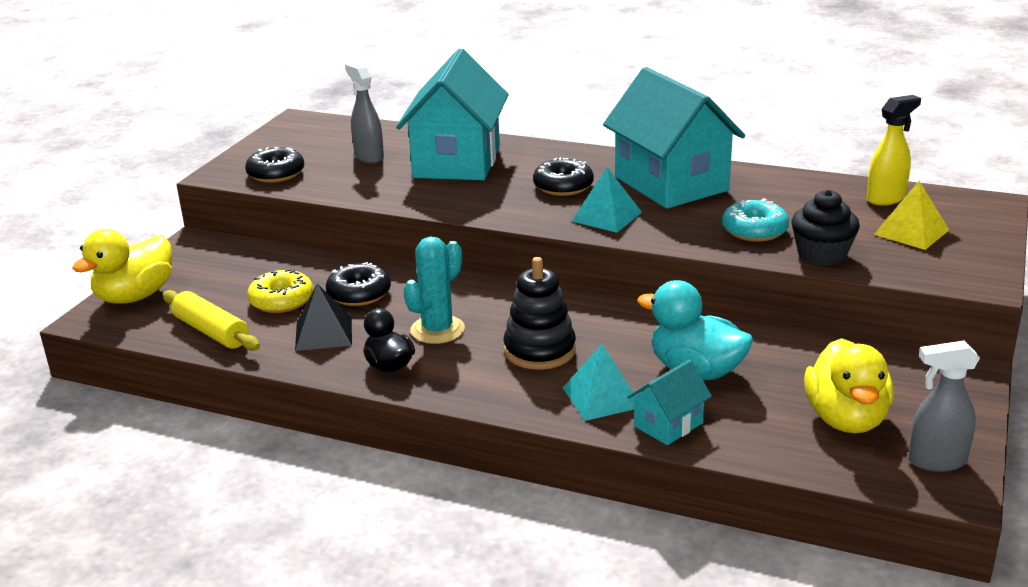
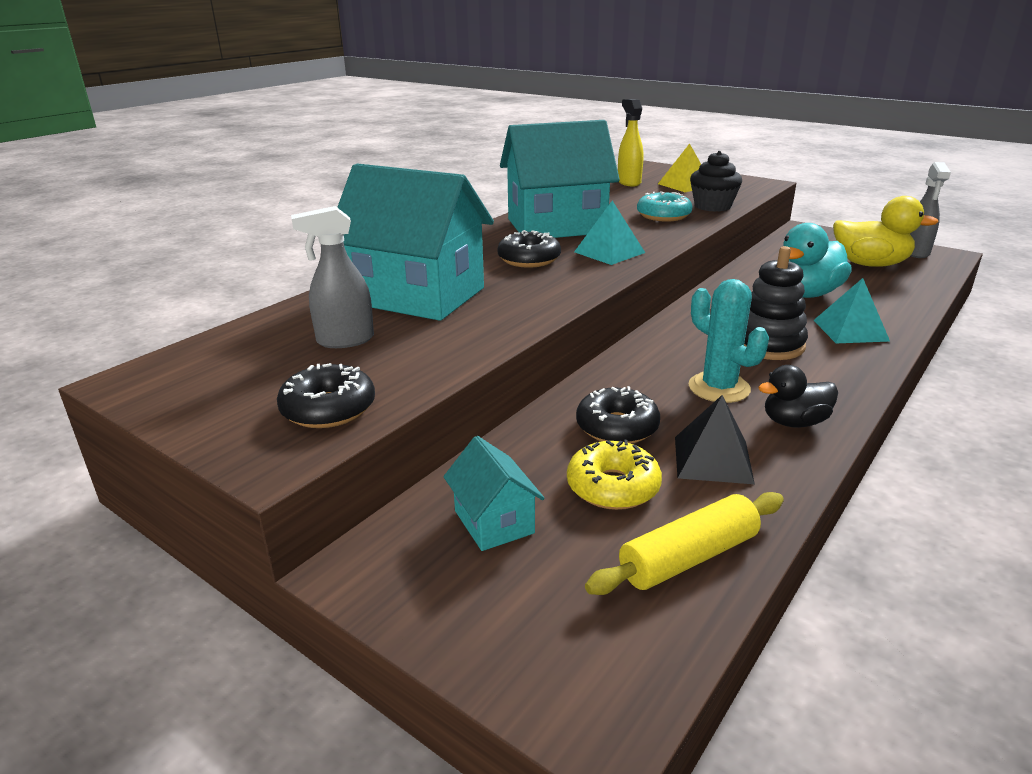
camera: 75 degrees left, 0 degrees up
(135, 296) = (532, 652): yellow duck -> none
(668, 425) = (889, 313): turquoise house -> turquoise house (494, 522)

